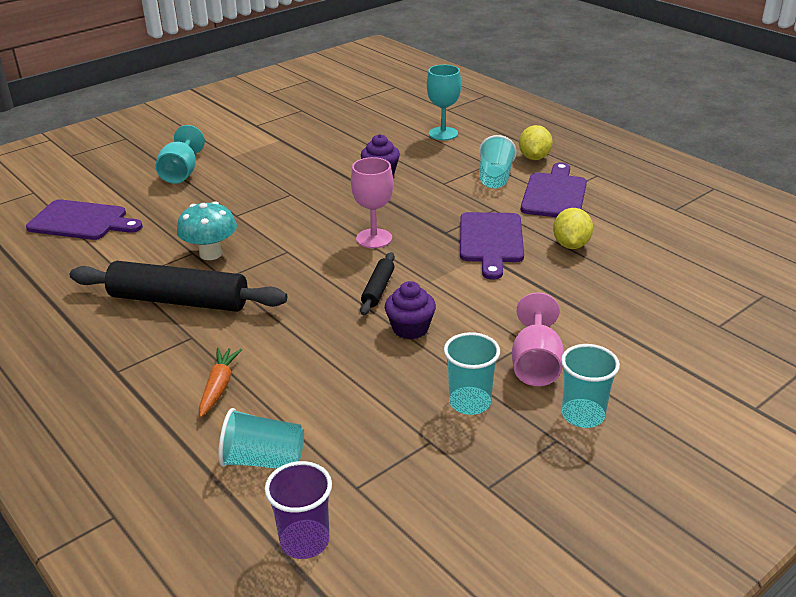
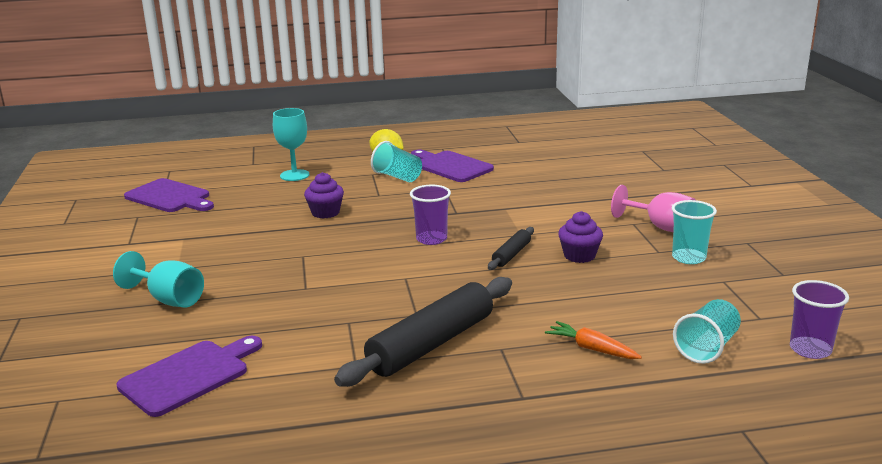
camera: 60 degrees left, 10 degrees down
(211, 254) = (363, 313): turquoise mushroom -> none
(374, 238) = (431, 239): pink goblet -> purple cup
(378, 289) = (511, 254): black rolling pin -> black rolling pin turned 75 degrees clockwise
(491, 241) = (489, 201): purple cutting board -> purple cutting board (170, 197)
(571, 245) = (526, 180): yellow lemon -> none
(583, 415) = (727, 228): turquoise cup -> none

